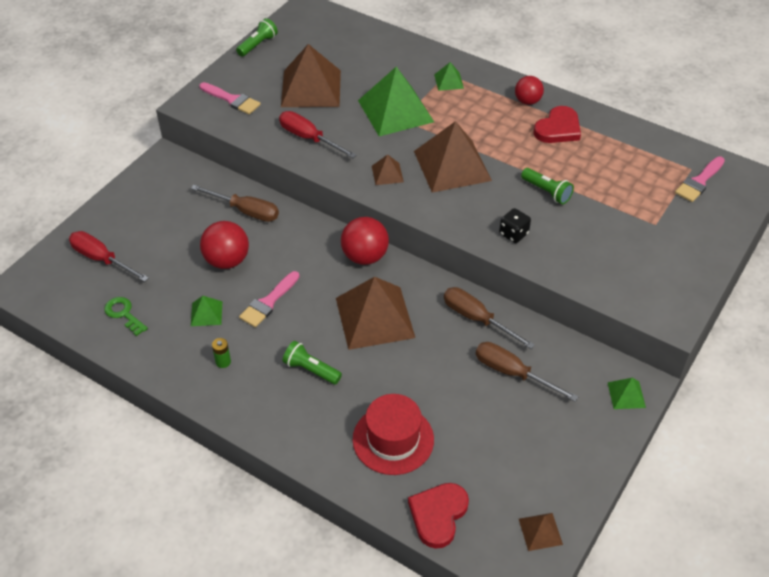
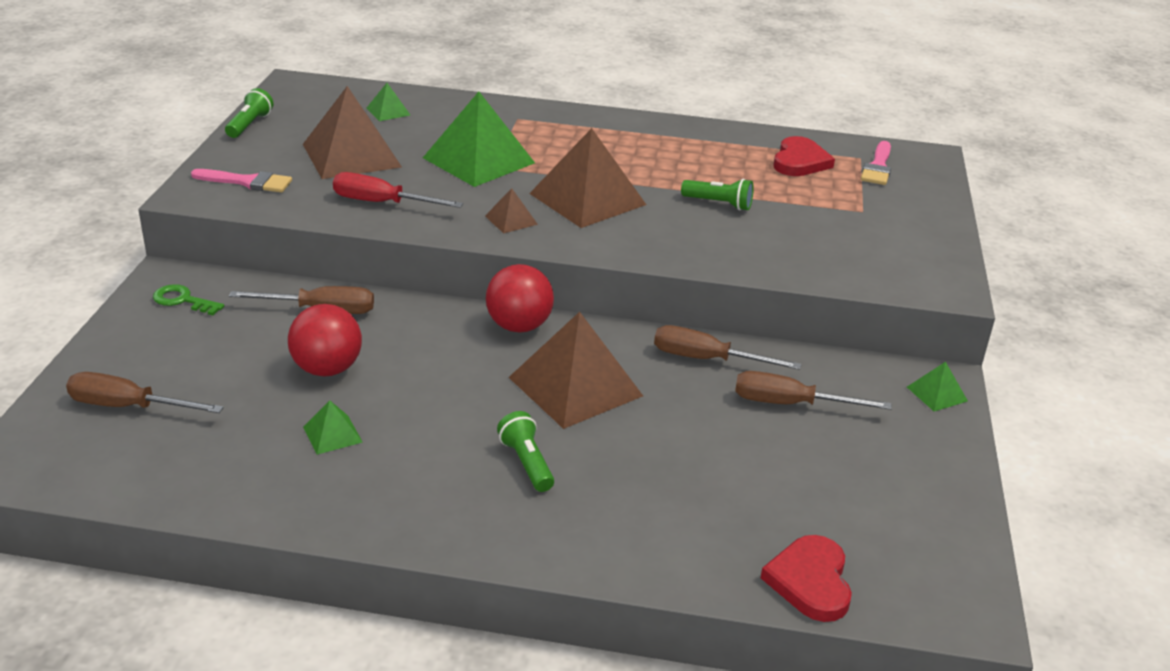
camera: 25 degrees left, 15 degrees down
(101, 259) = (128, 407): red screwdriver -> brown screwdriver
(124, 314) = (202, 463): green key -> green key (183, 300)
(223, 362) = (392, 484): green battery -> none
(268, 302) = (417, 402): pink brush -> none
(311, 370) = (526, 463): green flashlight -> green flashlight turned 60 degrees clockwise
(393, 439) = (691, 512): red hat -> none
(449, 81) = (526, 124): green pyramid -> green pyramid (388, 111)
(513, 234) = (710, 249): black dice -> none
(527, 101) = (633, 128): red ball -> none
(540, 531) = (948, 561): brown pyramid -> none
(558, 128) = (687, 146): red heart -> red heart (800, 161)

